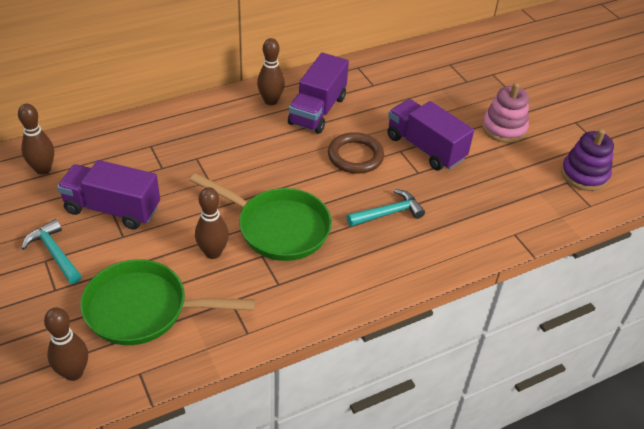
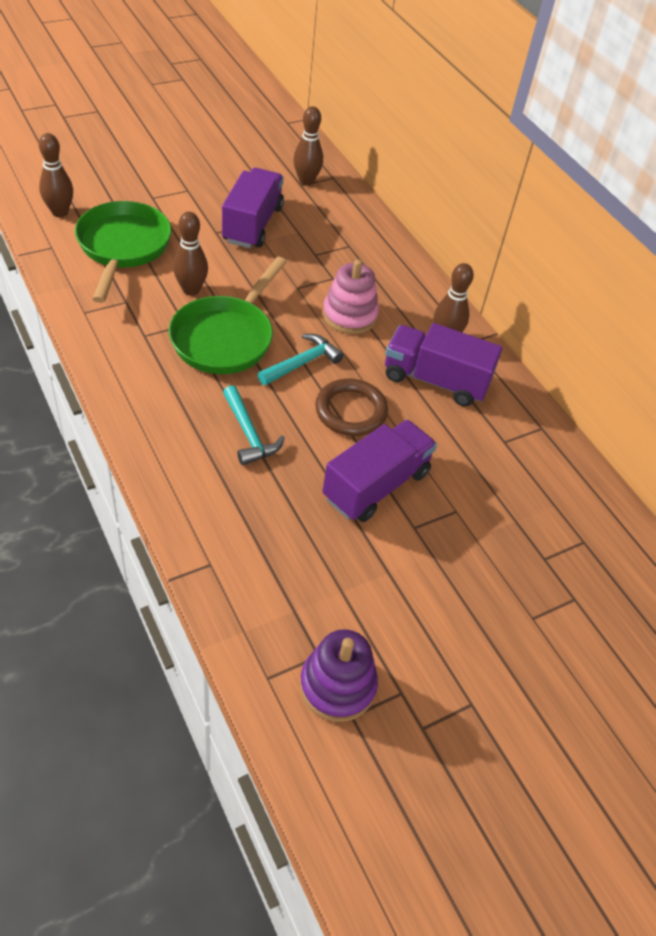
camera: 85 degrees right, 5 degrees up
(54, 253) = (196, 194): turquoise hammer -> turquoise hammer (302, 363)
(504, 128) = (435, 590): pink stacking toy -> pink stacking toy (349, 315)

